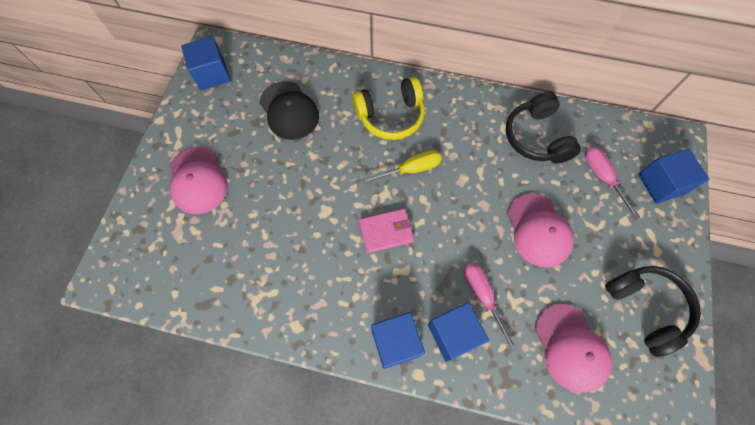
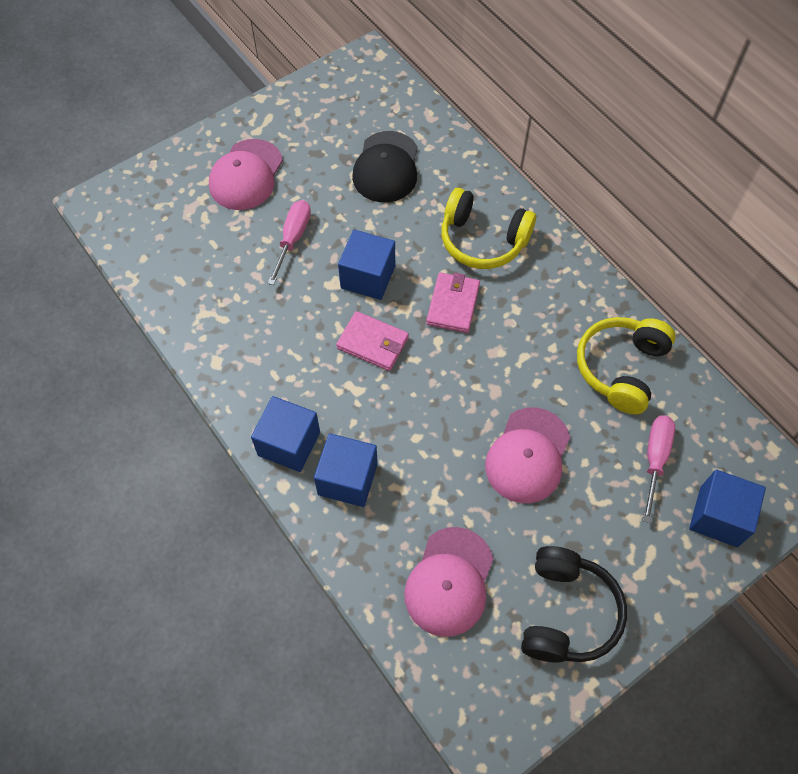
camera: 40 degrees right, 5 degrees down
(212, 74) = (345, 85): blue cube -> blue cube (368, 277)
(411, 169) = (453, 304): yellow screwdriver -> pink wallet
(482, 297) = (408, 470): pink screwdriver -> pink screwdriver (293, 239)
(537, 137) = (621, 368): black headphones -> yellow headphones

